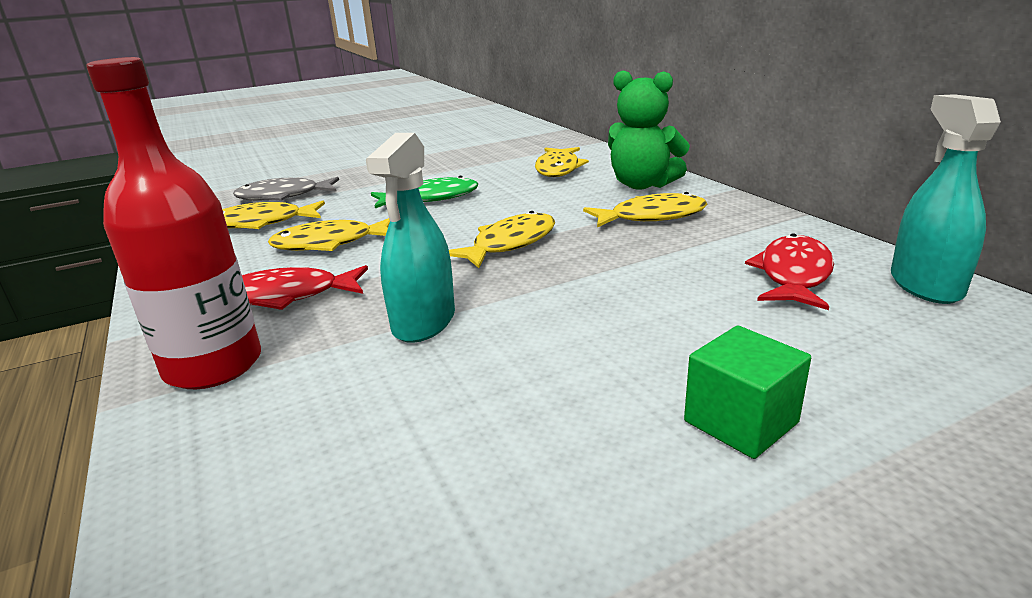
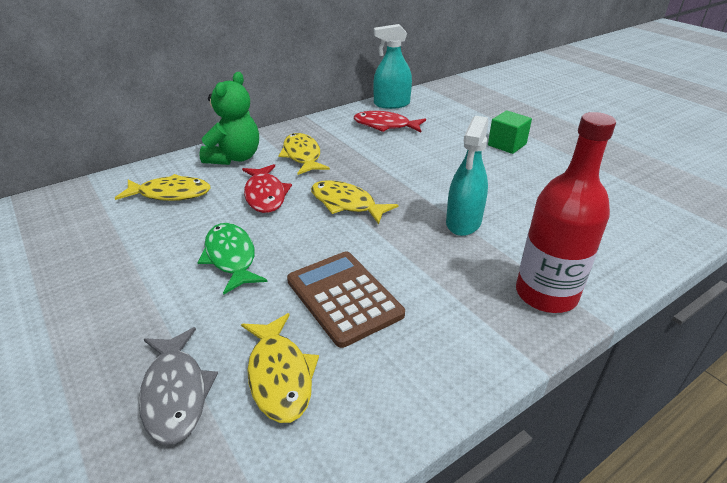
camera: 100 degrees left, 10 degrees up
(288, 296) = (447, 291): red fish -> red fish (265, 195)
(330, 243) = (344, 297): yellow fish -> brown calculator
(424, 322) = (463, 222): turquoise spray bottle -> turquoise spray bottle turned 105 degrees clockwise

